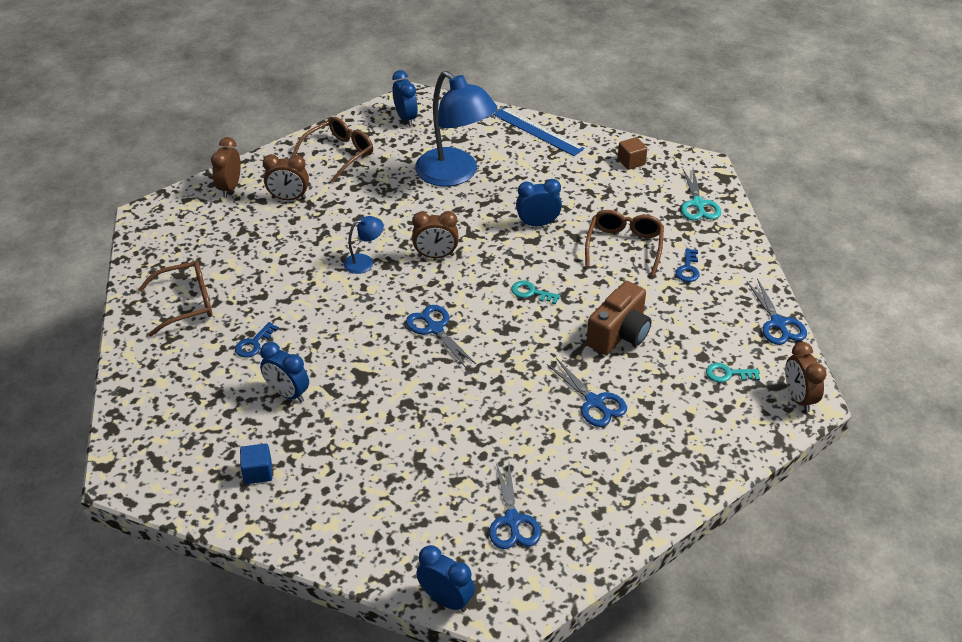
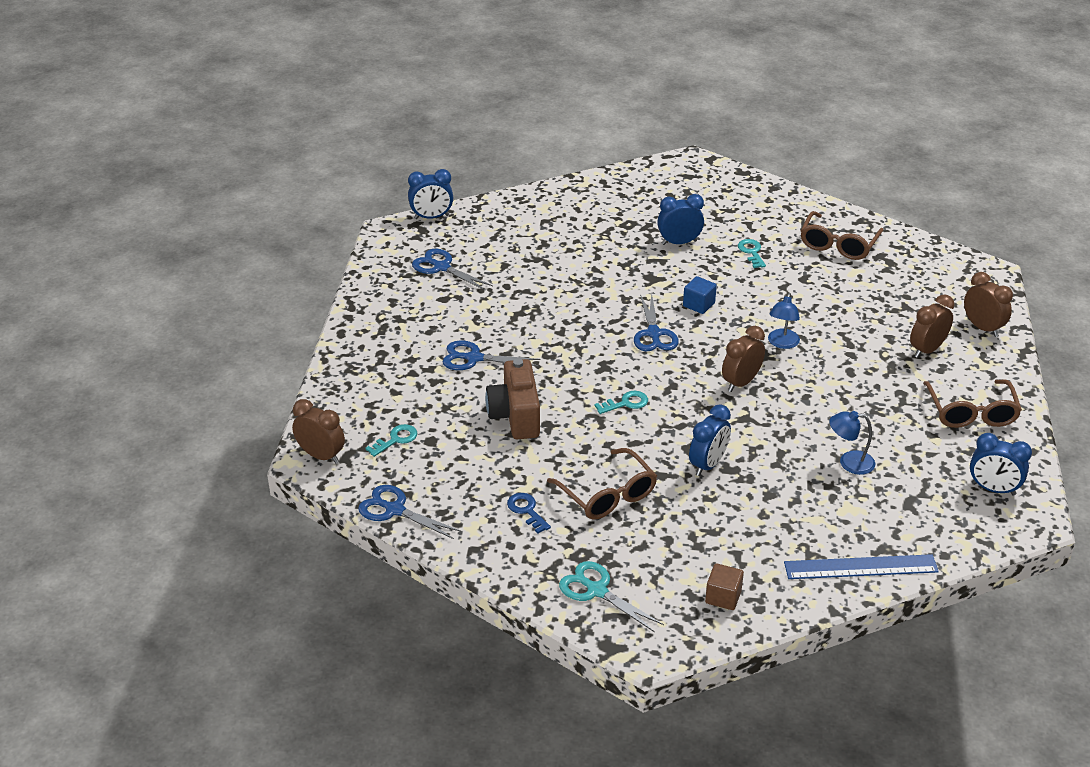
camera: 135 degrees right, 5 degrees down
(254, 343) = (751, 252): blue key -> turquoise key
(258, 472) = (624, 203): blue cube -> blue cube (698, 305)
(435, 329) = (654, 333): blue scissors -> blue scissors turned 75 degrees clockwise
(455, 174) = (849, 462): blue lamp -> blue lamp, size x0.44

